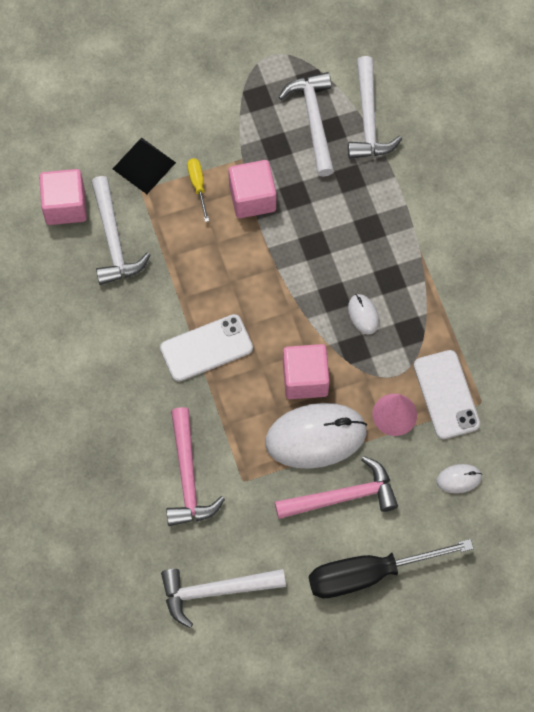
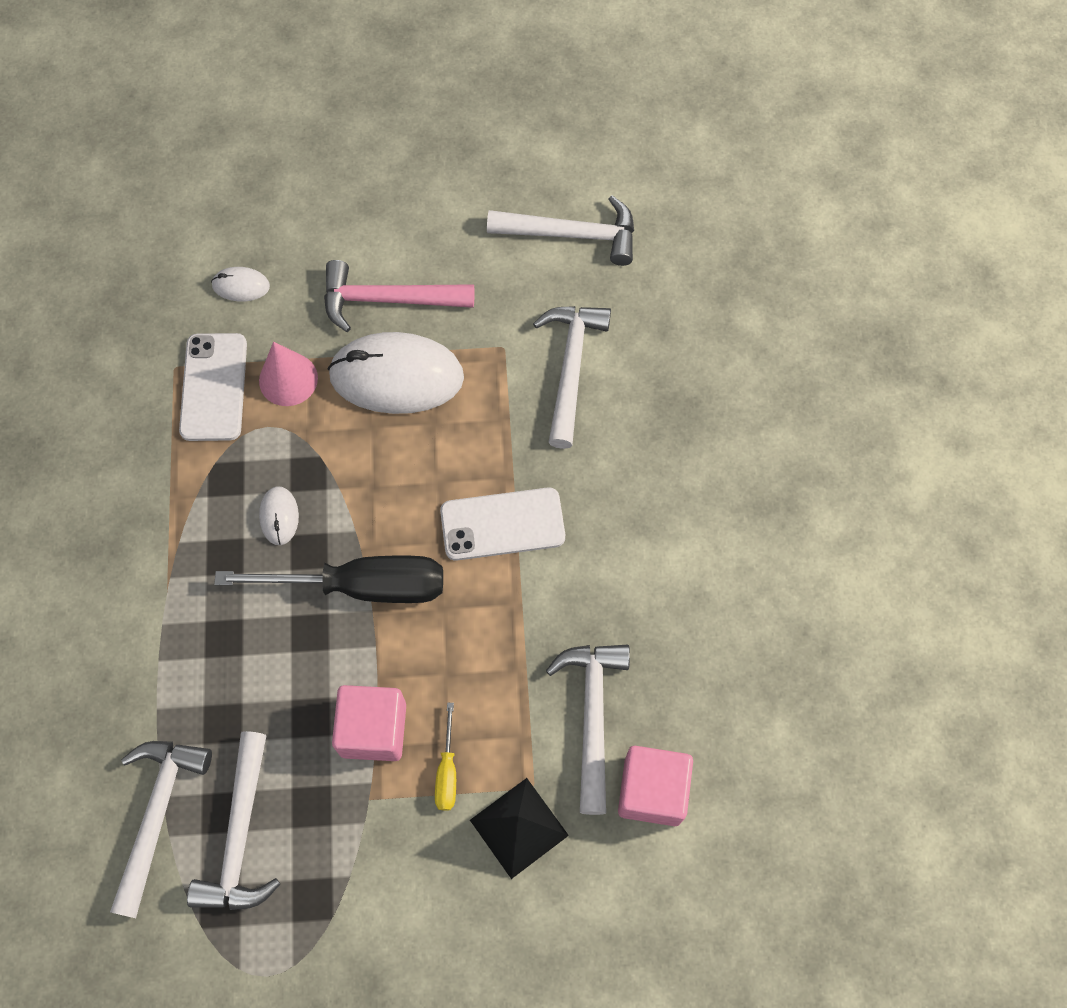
camera: 165 degrees left, 0 degrees up
(188, 477) = (570, 367): pink hammer -> white hammer
(305, 379) = (385, 451): pink cube -> none
(369, 574) = (387, 210): black screwdriver -> black screwdriver (361, 586)

